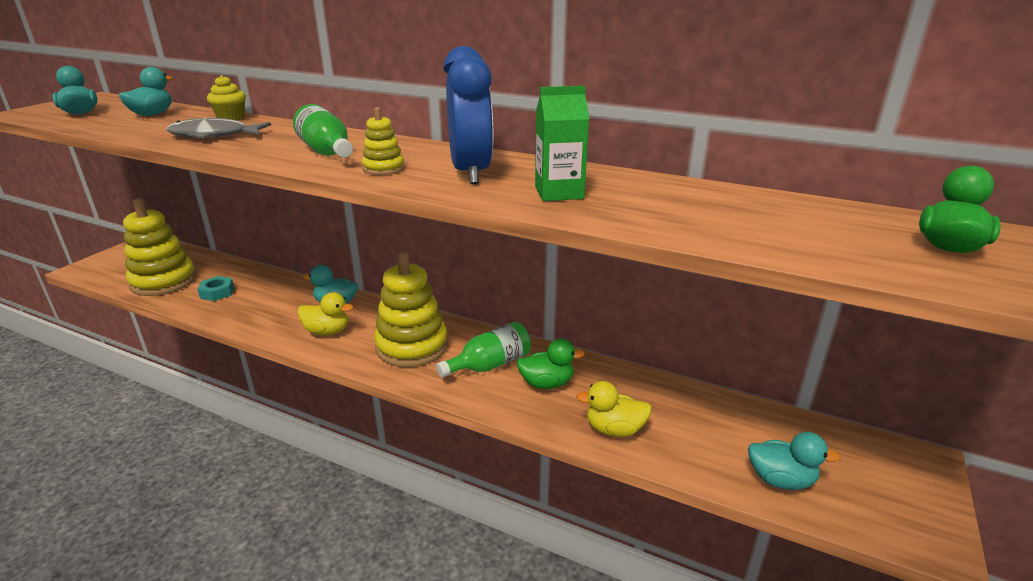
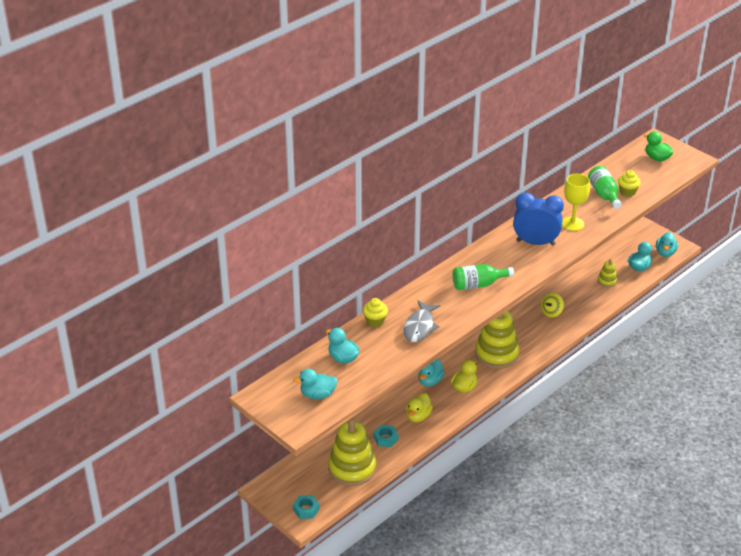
camera: 70 degrees left, 10 degrees up
(99, 268) = (306, 509): none -> turquoise nut
(383, 168) = (516, 268): yellow stacking toy -> yellow stacking toy (607, 281)
(490, 365) = (527, 328): green bottle -> green bottle (604, 194)
(546, 383) = (551, 312): green duck -> yellow spinning top
(559, 192) = (572, 224): green carton -> yellow goblet
(614, 429) = (594, 301): yellow duck -> yellow duck (418, 416)
(745, 228) = (627, 192): none -> yellow cupcake
(881, 519) = (665, 252): none -> turquoise duck

